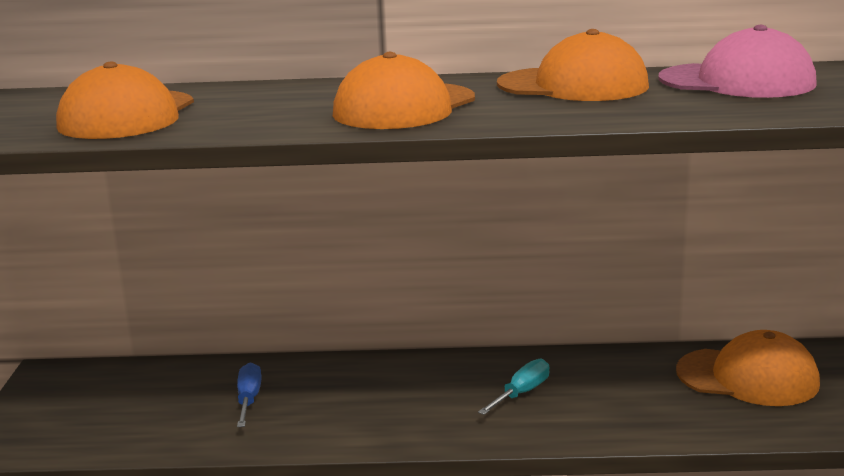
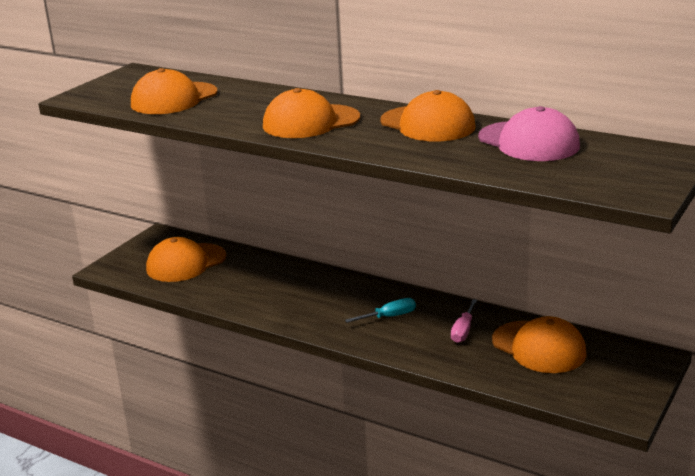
camera: 30 degrees right, 5 degrees up
(135, 402) = (186, 263): none -> orange cap
(249, 400) = (241, 278): blue screwdriver -> none
(635, 383) = (463, 330): none -> pink screwdriver

